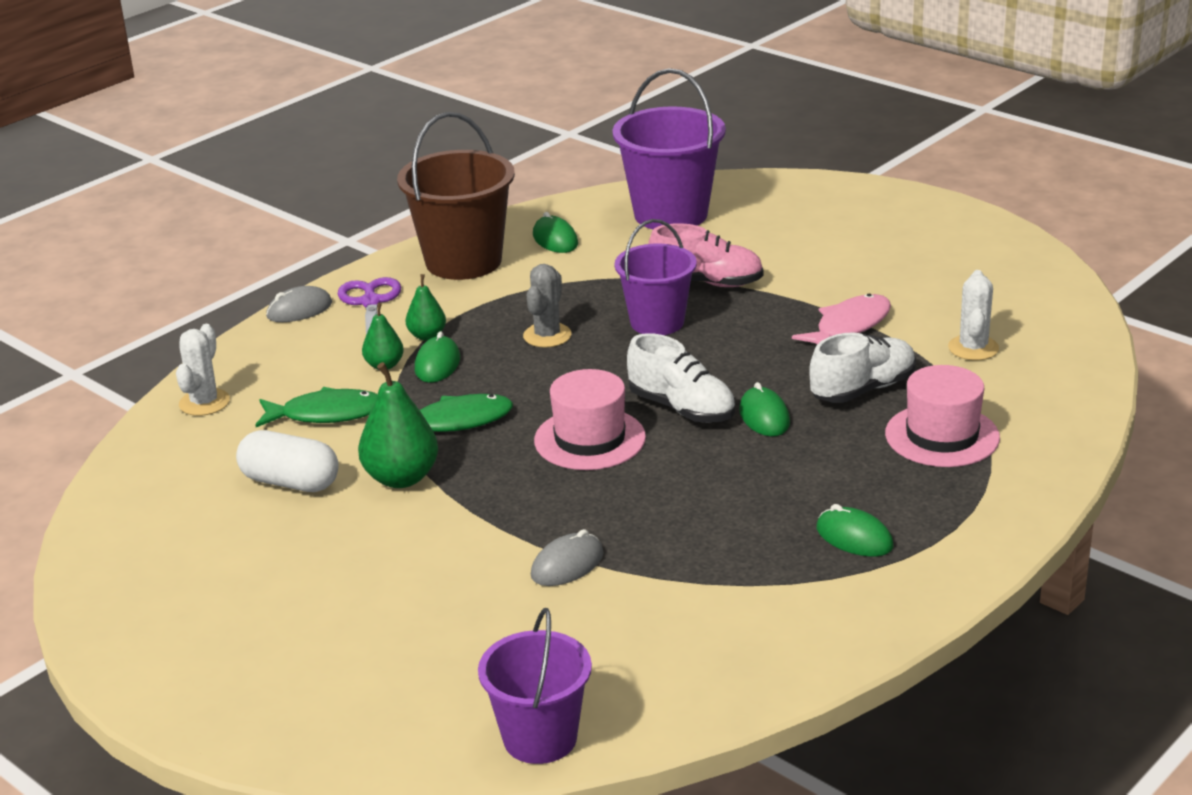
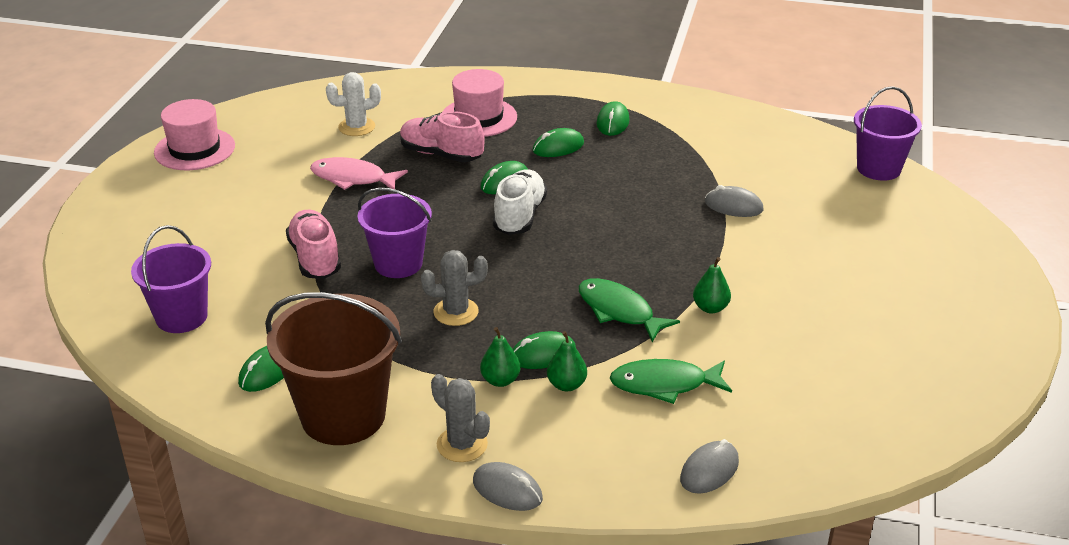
camera: 120 degrees left, 5 degrees up
(204, 402) = (709, 470): white cactus -> grey mouse
(290, 482) = (766, 360): white capsule -> none
(326, 414) = (664, 384): green fish -> green fish turned 60 degrees counterclockwise
(371, 302) = (462, 444): purple scissors -> grey cactus
(401, 478) = (710, 308): green pear -> green pear, size x0.57
(590, 439) = (590, 242): pink hat -> pink hat (194, 149)
(671, 214) = (181, 317): purple bucket -> purple bucket, size x0.66
(818, 475) = (558, 147): none -> green mouse
(863, 389) = (441, 154): white shoe -> pink shoe

